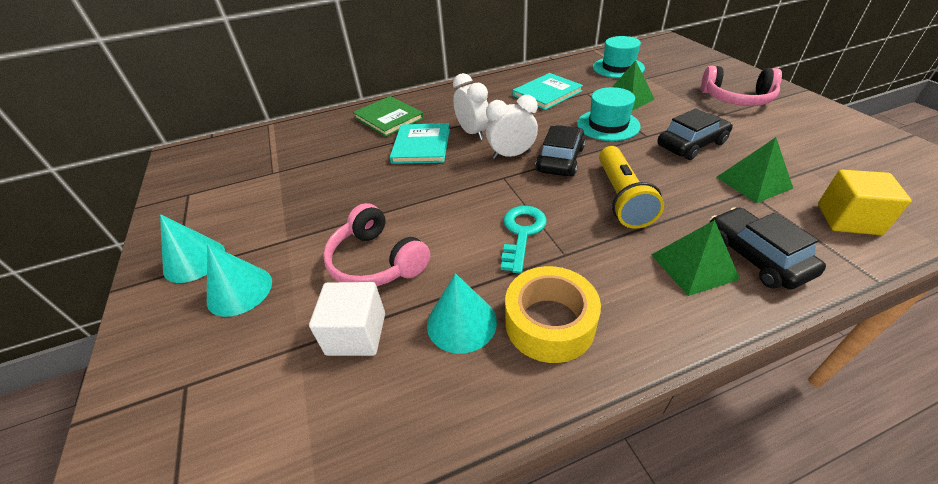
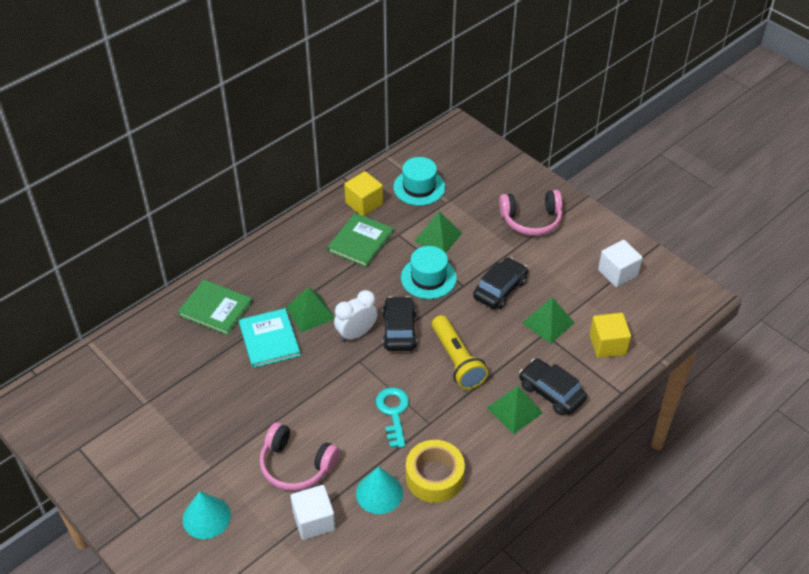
camera: 25 degrees left, 5 degrees up
(194, 260) = (147, 505): turquoise cone -> none
(473, 133) = (310, 313): white clock -> green pyramid
(547, 93) = (360, 241): turquoise book -> green book
(561, 72) = (364, 203): none -> yellow cube
(855, 152) = (617, 273): none -> white cube

